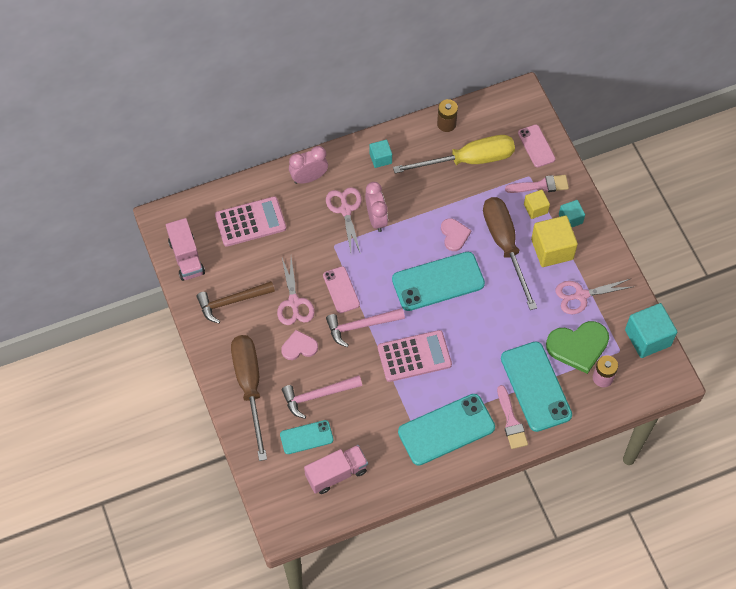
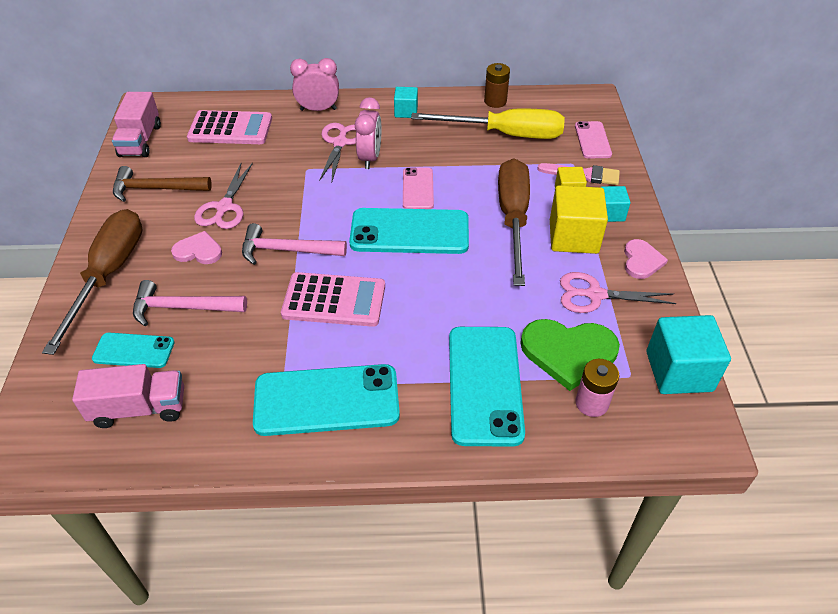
camera: 20 degrees right, 15 degrees down
(341, 290) = (287, 210): pink phone -> pink phone (418, 189)
(454, 235) = (454, 193): pink heart -> pink heart (641, 261)
(511, 421) = (427, 419): pink brush -> none

